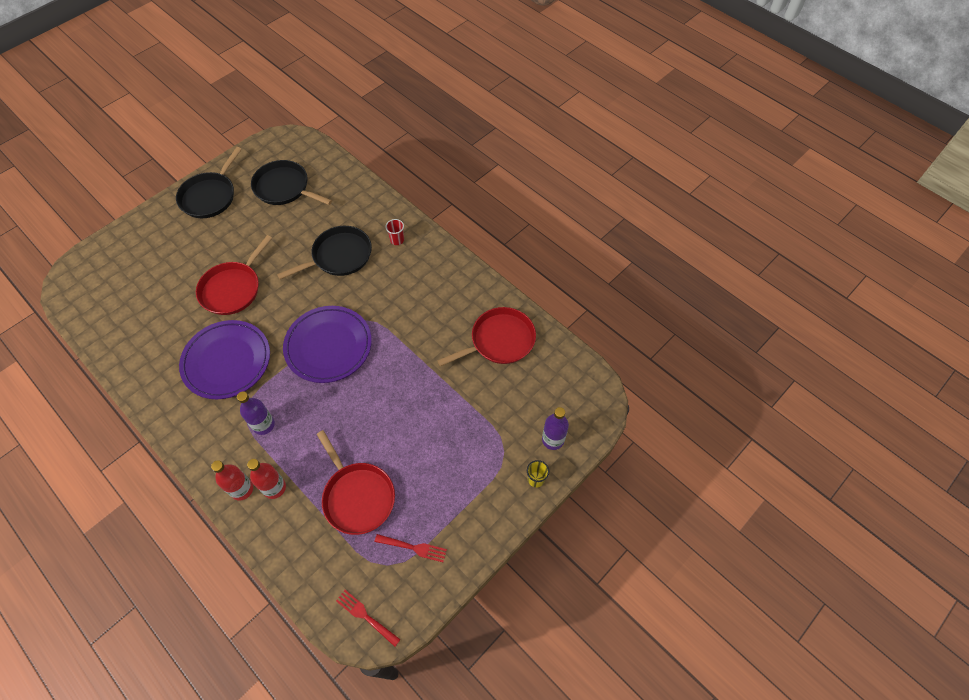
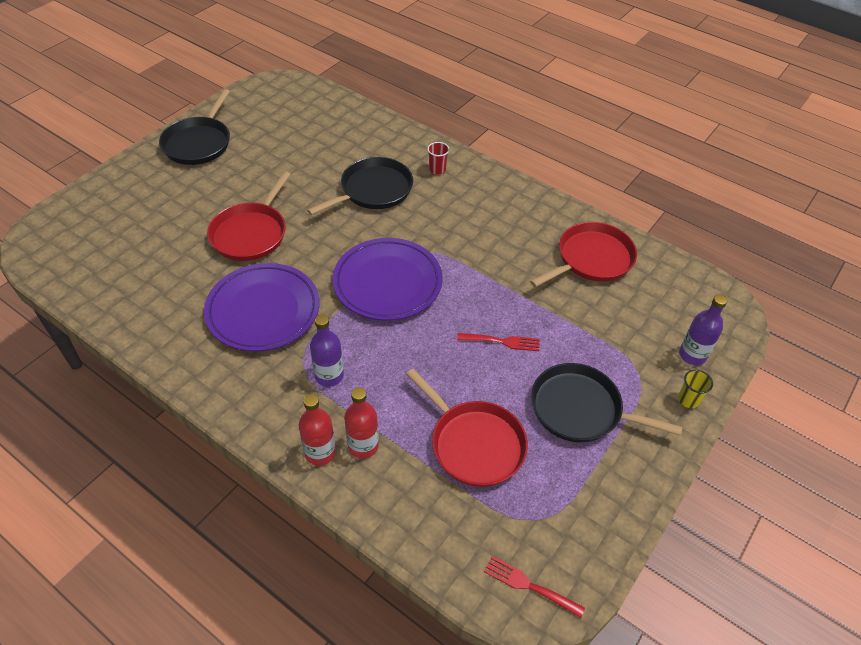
camera: 10 degrees left, 10 degrees down
(284, 188) = (288, 129): black pan -> black pan (581, 409)
(413, 548) = (564, 495): red fork -> red fork (502, 342)

